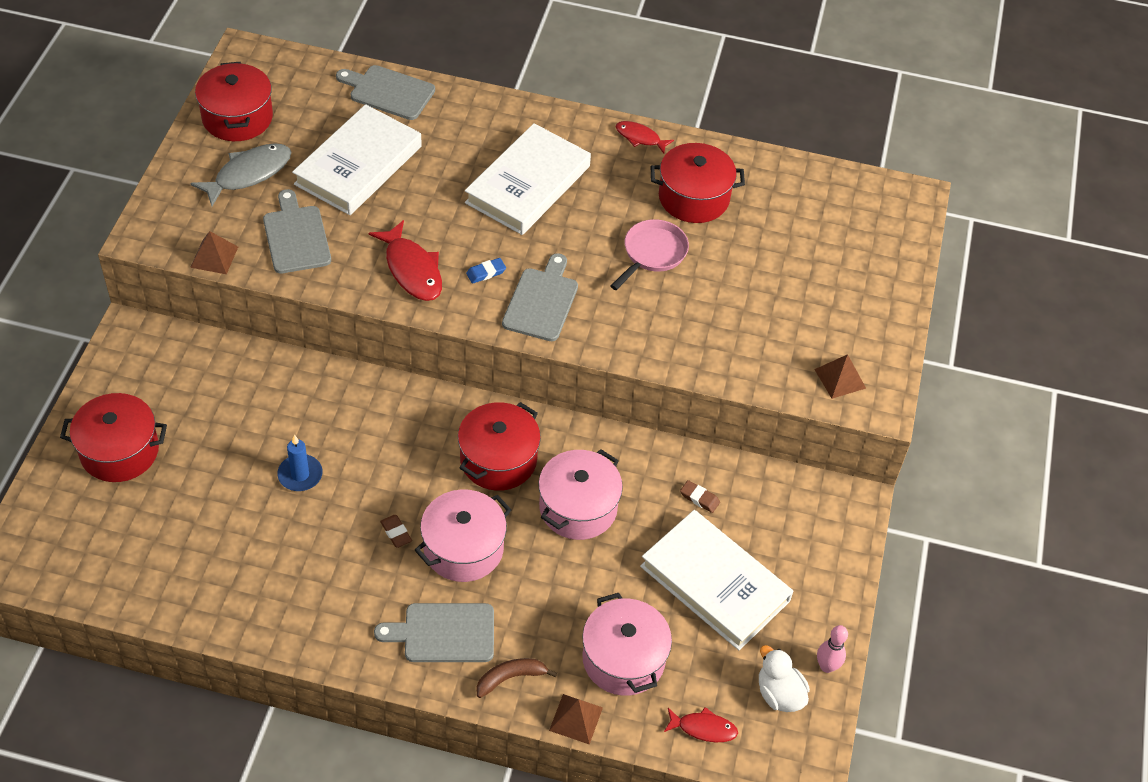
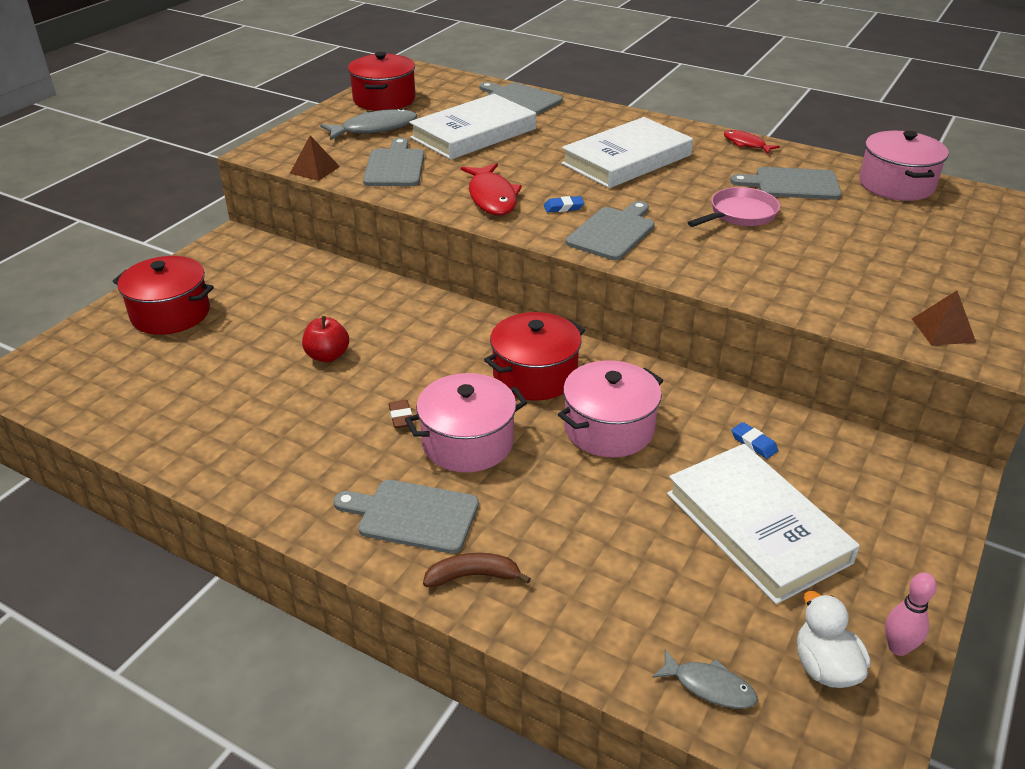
camera: 20 degrees right, 15 degrees down
(300, 475) = (327, 356): blue candle -> red apple
(576, 718) = (540, 637): brown pyramid -> none
(623, 659) = (621, 584): pink pot -> pink pot (896, 185)
(693, 198) = (792, 184): red pot -> grey cutting board
(699, 498) = (754, 443): brown eraser -> blue eraser
(703, 728) = (709, 686): red fish -> grey fish

